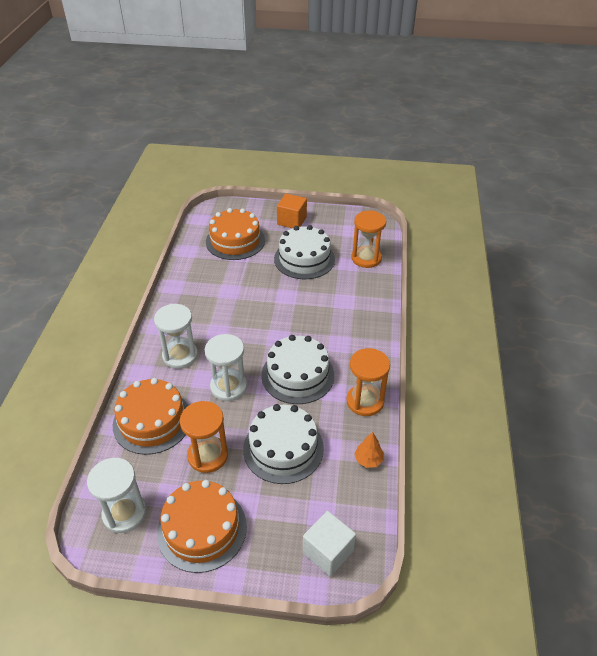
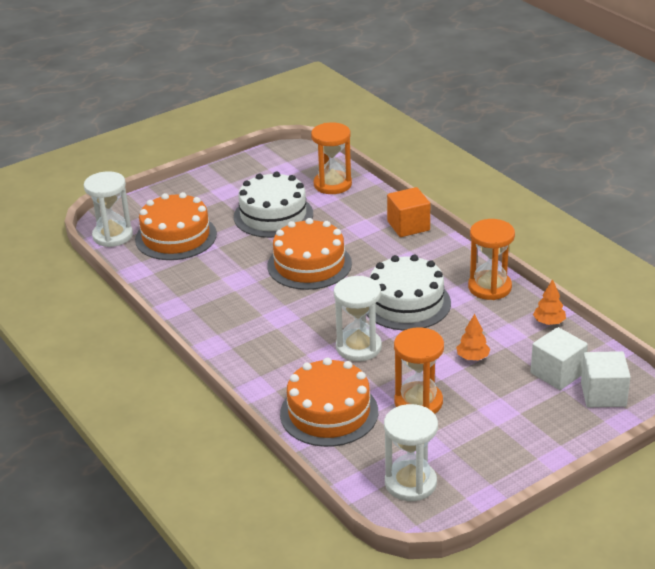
camera: 40 degrees left, 10 degrees down
(180, 355) = (274, 353): white hourglass -> white hourglass (112, 236)
(202, 529) = (490, 447): orange cake -> orange cake (309, 264)
(283, 448) = (472, 357): white cake -> orange tree
(292, 221) = (209, 190): orange cube -> orange cube (408, 226)
(320, 506) = (557, 373): none -> white cube

